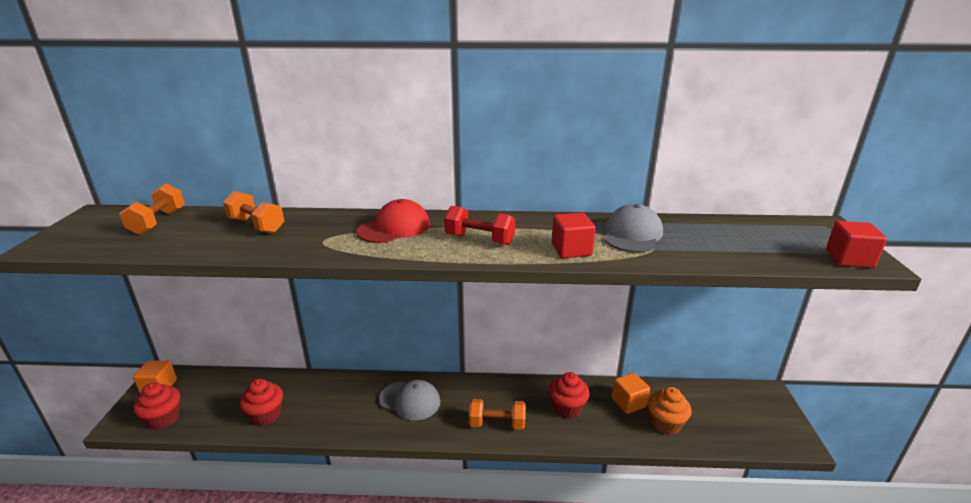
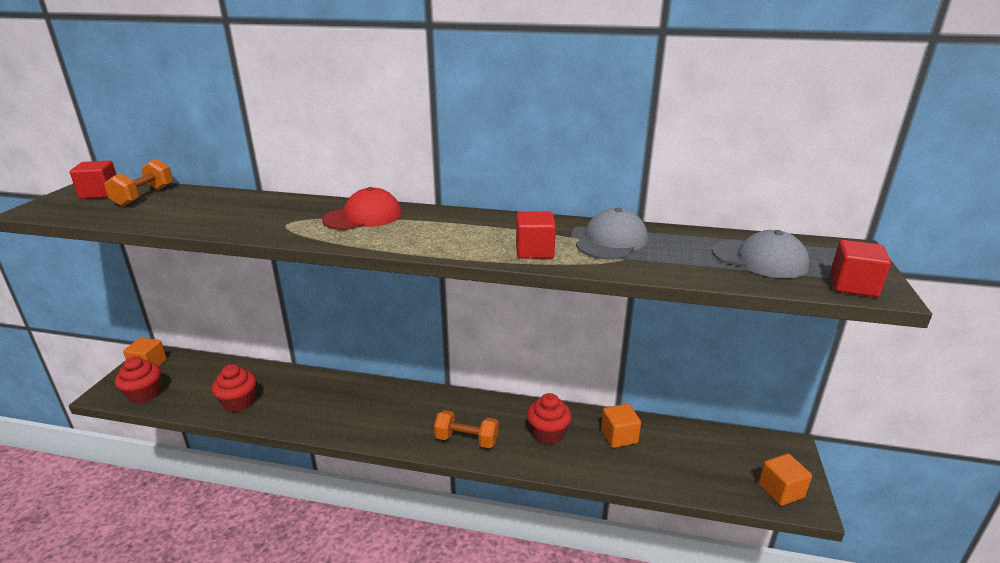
camera: 10 degrees right, 0 degrees up
(108, 222) = (100, 193): none -> red cube
(256, 225) = (232, 205): orange dumbbell -> none
(410, 400) = (384, 406): grey cap -> grey cap (759, 259)
(479, 239) = (443, 234): red dumbbell -> none
(665, 423) = (653, 463): orange cupcake -> none
(775, 434) = (781, 491): none -> orange cube

